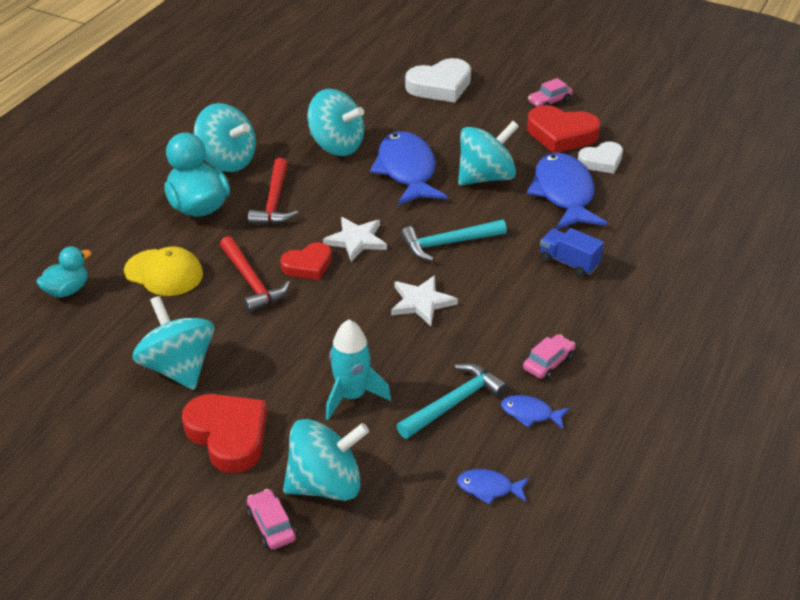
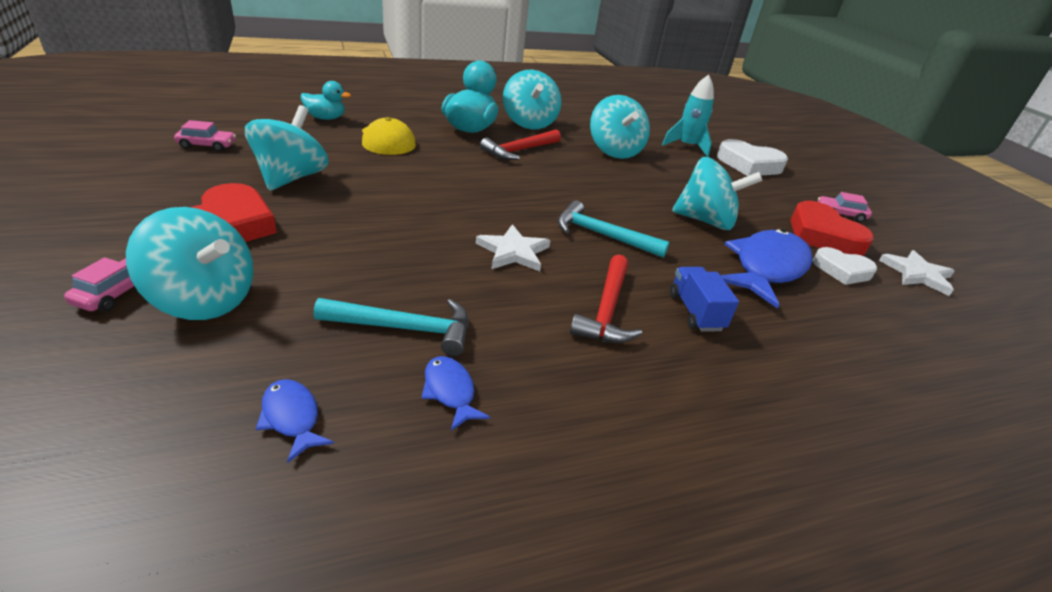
camera: 40 degrees right, 5 degrees down
(252, 282) = (424, 172): red hammer -> red hammer (607, 310)
(308, 265) = (476, 186): red heart -> none
(352, 396) = (346, 265): turquoise rocket -> turquoise rocket (686, 146)
(356, 240) = (535, 194): white star -> white star (917, 274)
(407, 171) = (644, 185): blue fish -> none
(548, 363) = (543, 366): pink car -> pink car (207, 145)

